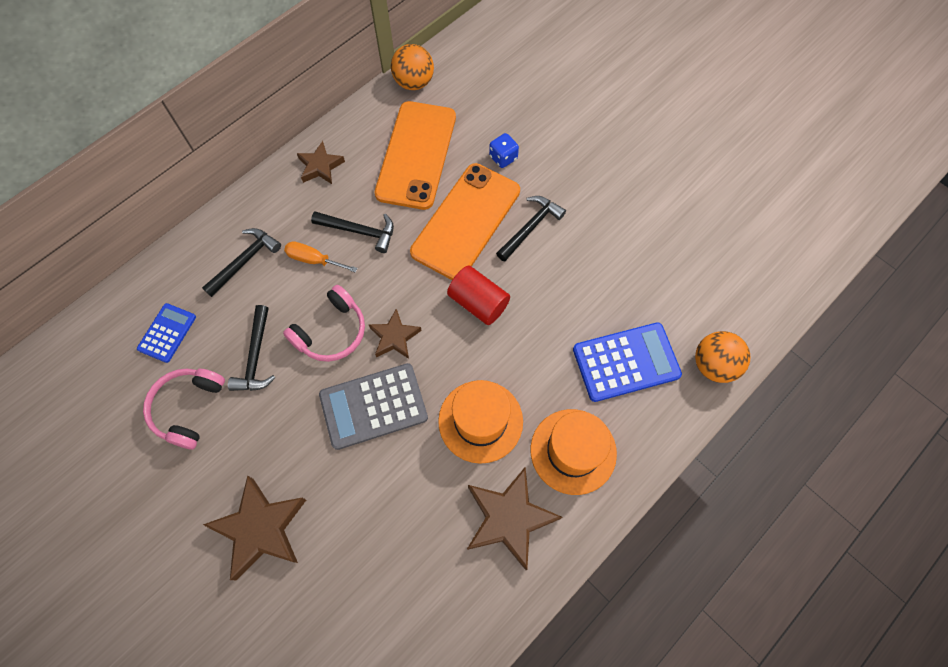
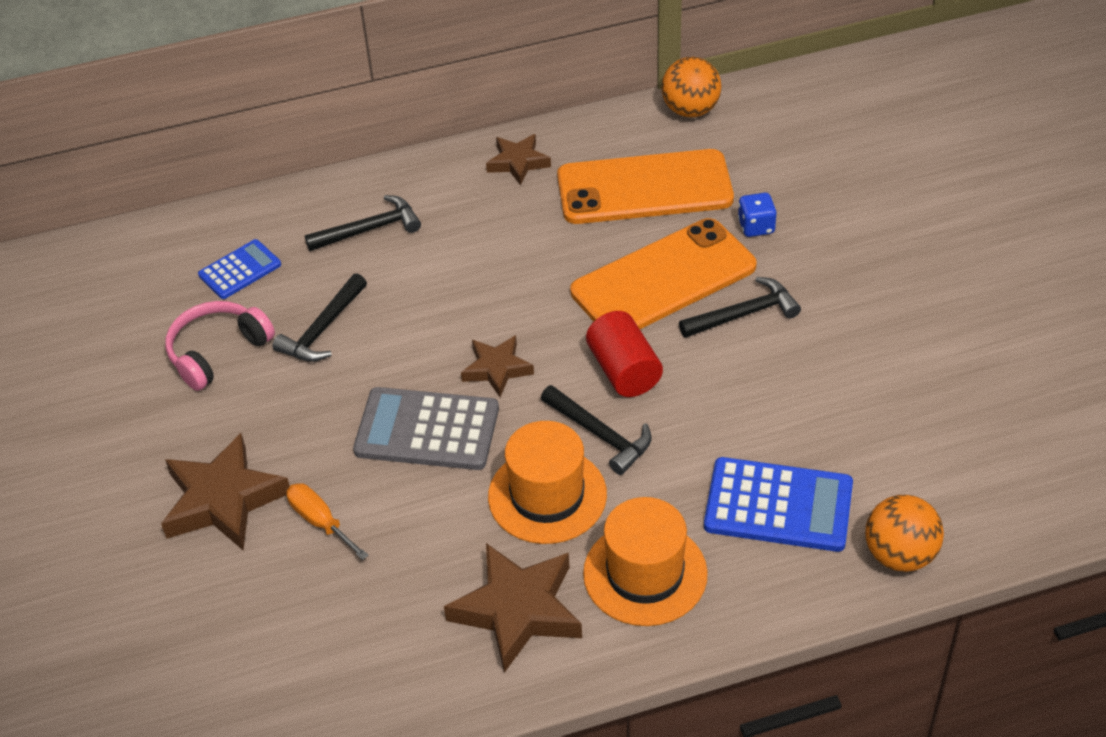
camera: 30 degrees right, 20 degrees down
(314, 260) = (450, 255): orange screwdriver -> orange screwdriver (320, 522)
(331, 332) = (425, 336): pink headphones -> none
(359, 231) = (523, 245): black hammer -> black hammer (600, 434)
(416, 155) = (644, 188): orange phone -> orange phone turned 45 degrees clockwise

